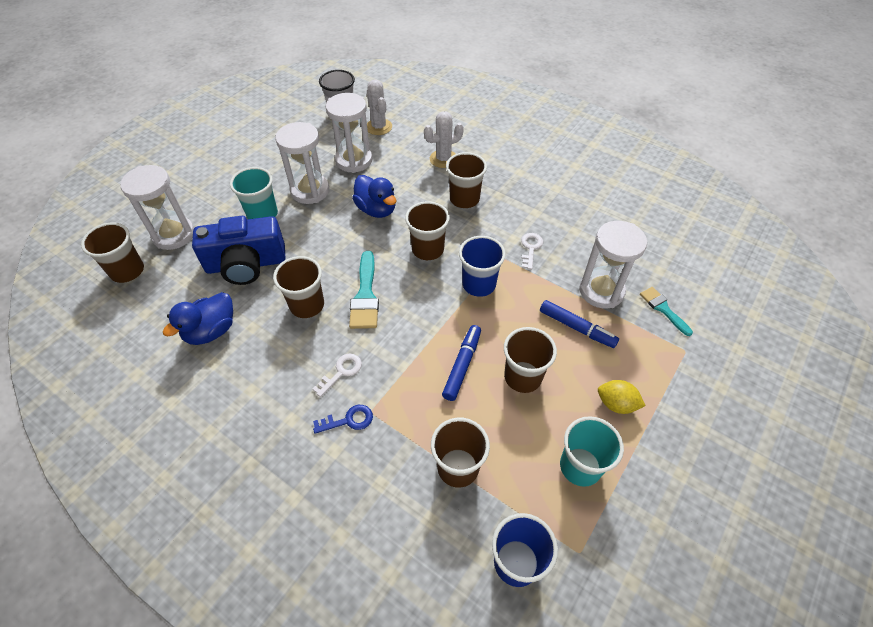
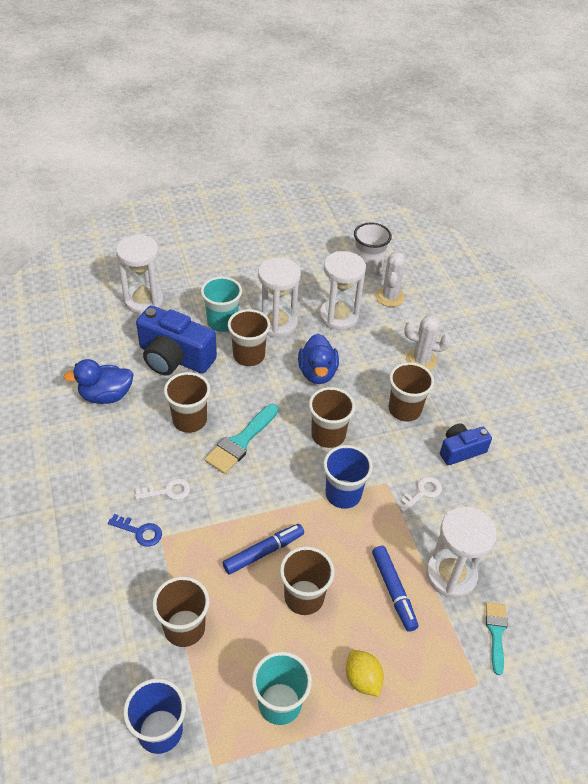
camera: 35 degrees right, 5 degrees down
(127, 271) = (89, 311): brown cup -> brown cup (249, 356)
(527, 204) = (461, 450): none -> blue camera

